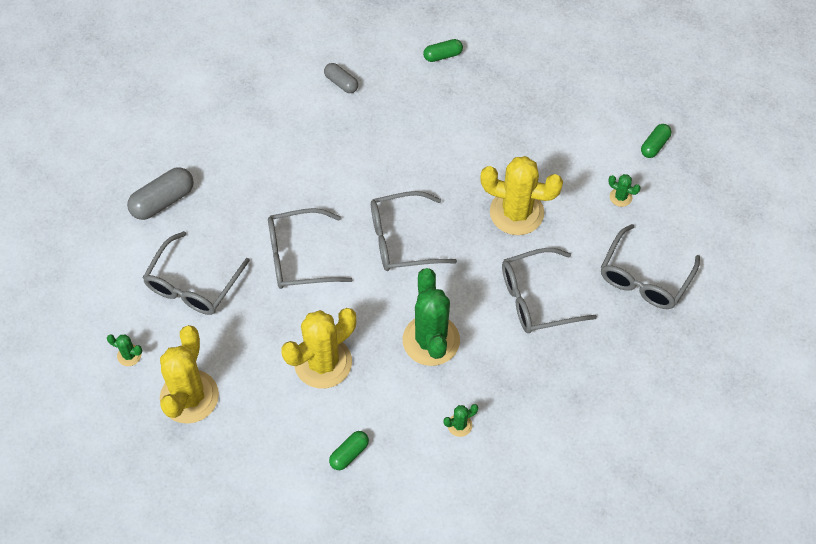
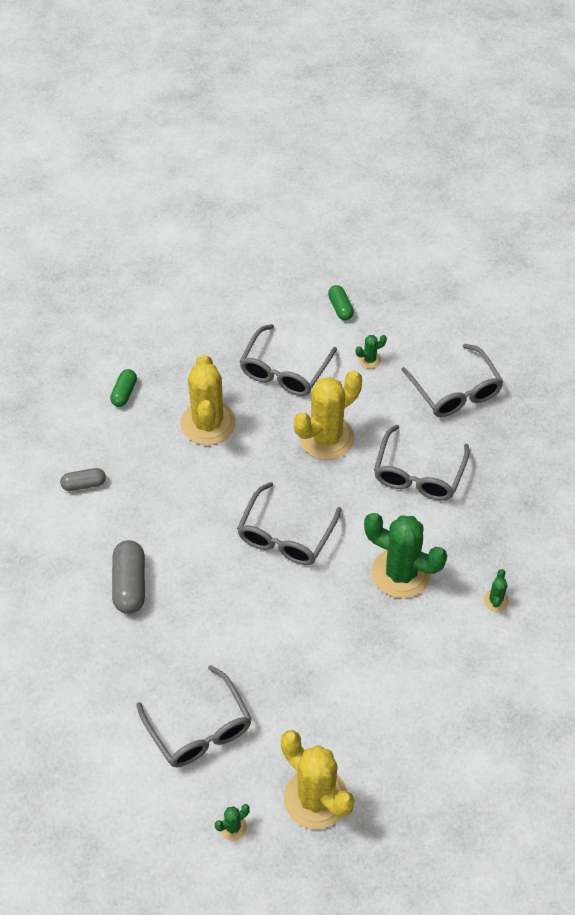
camera: 55 degrees left, 5 degrees down
(163, 201) = (86, 703): grey capsule -> grey capsule (130, 584)
(298, 257) = (239, 625): grey glasses -> grey glasses (284, 371)
(323, 362) = (361, 668): yellow cactus -> yellow cactus (208, 423)
(349, 454) = (465, 700): green capsule -> none

